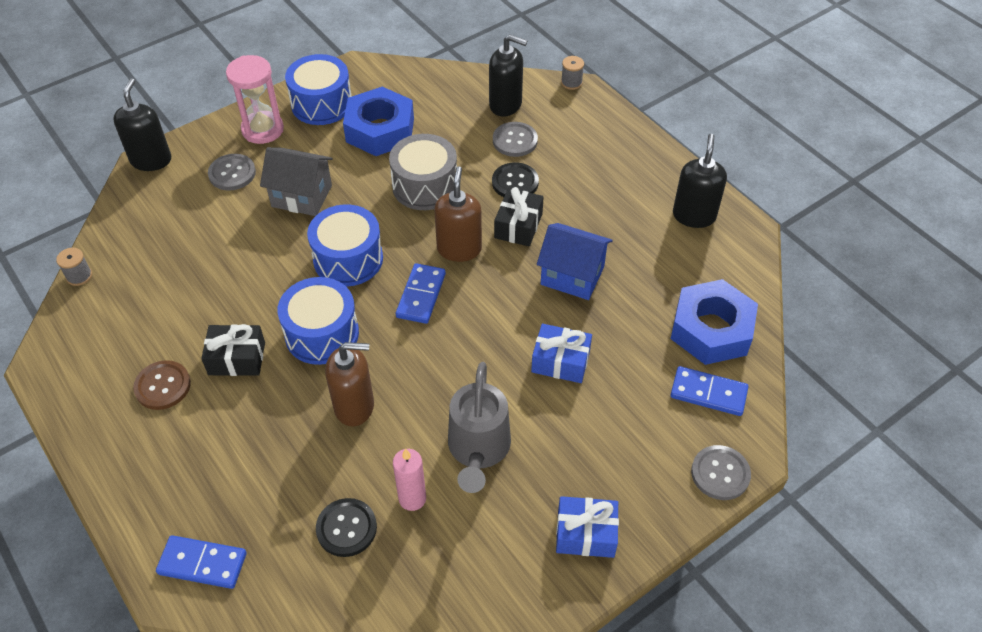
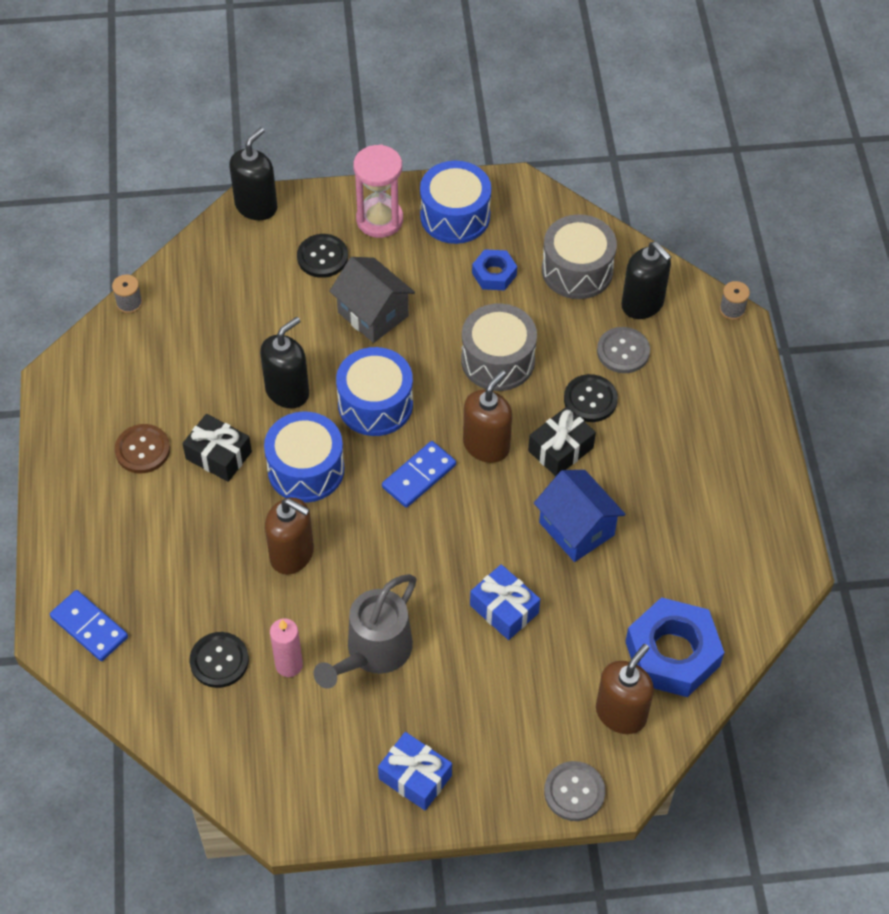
camera: 30 degrees right, 5 degrees up
(232, 173) = (322, 257): grey button -> black button
(380, 130) = (494, 274): blue nut -> blue nut, size x0.53
(441, 102) = (577, 270): none -> grey drum
(694, 215) = (748, 526): black soap dispenser -> black soap dispenser (287, 391)
(708, 393) = (621, 713): blue domino -> brown soap dispenser

